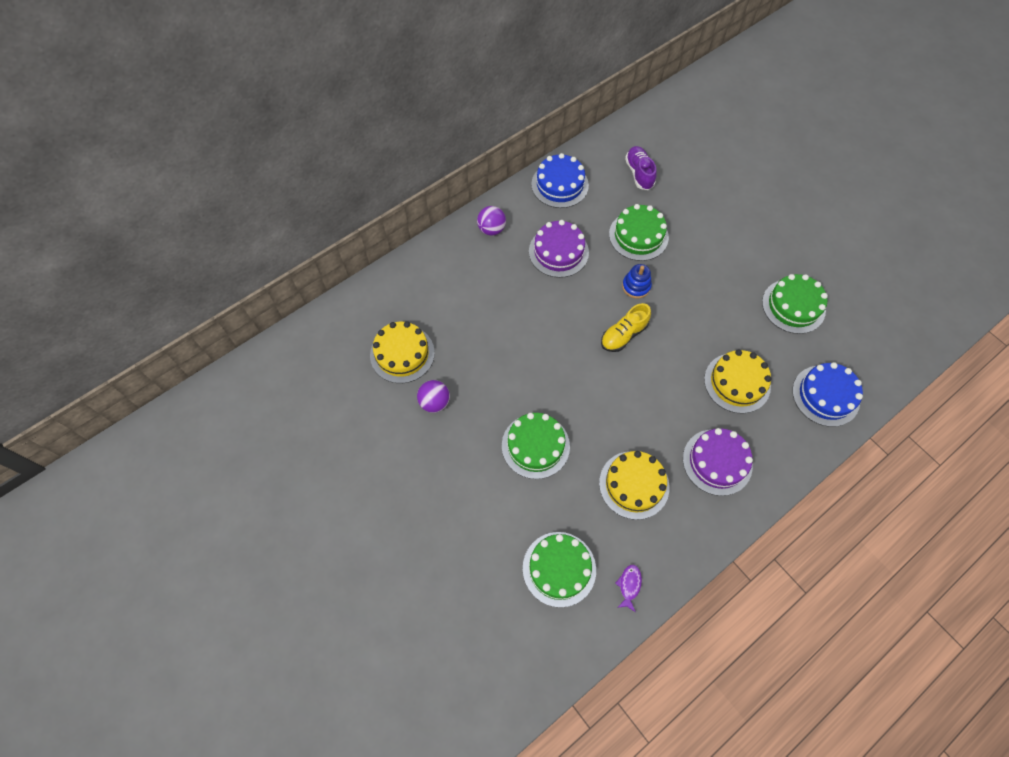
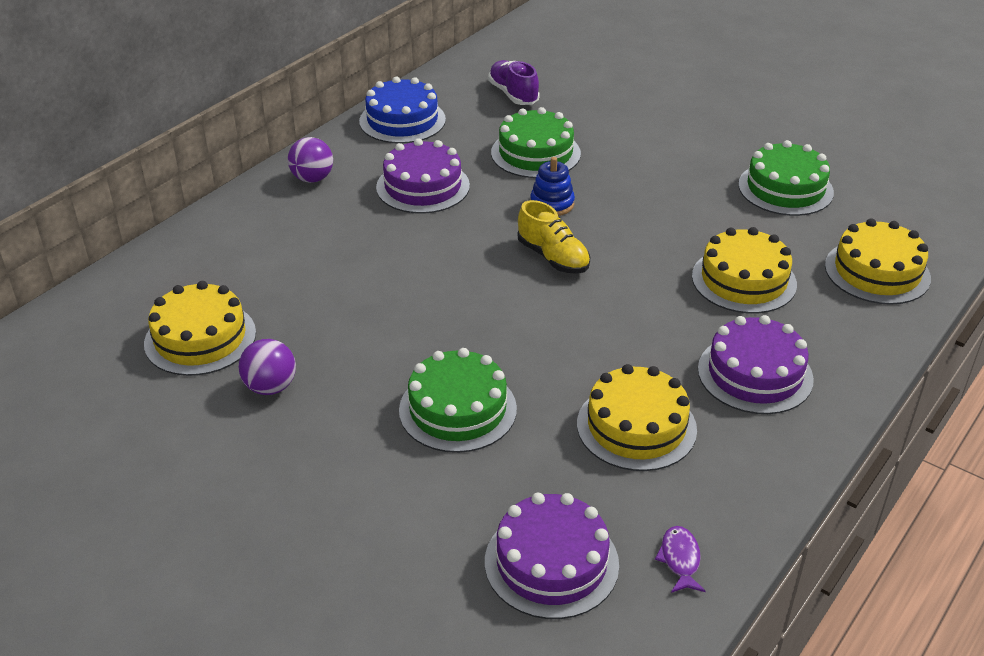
camera: 15 degrees left, 25 degrees down
(559, 569) = (551, 563): green cake -> purple cake
(623, 335) = (553, 257): yellow shoe -> yellow shoe turned 75 degrees counterclockwise
(825, 395) = (877, 272): blue cake -> yellow cake

